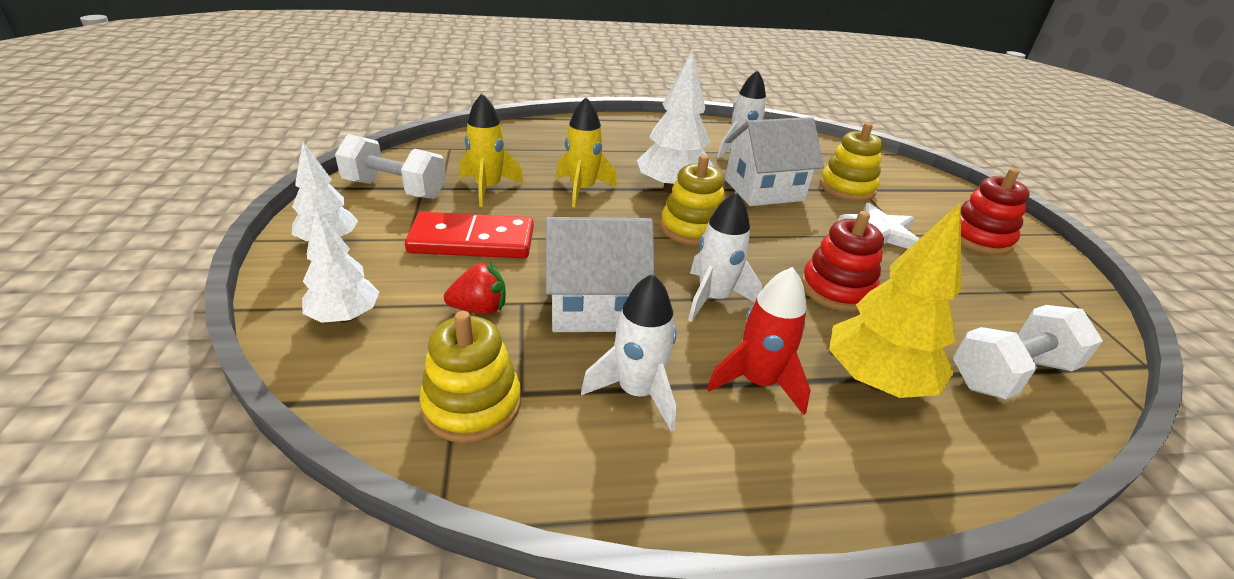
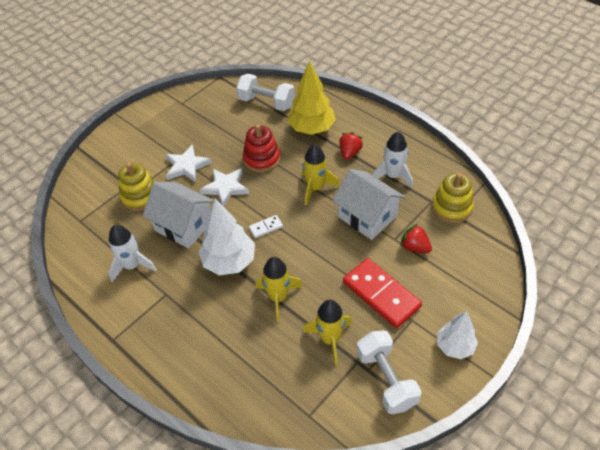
camera: 125 degrees left, 15 degrees up
(345, 317) = (474, 280): white tree -> none
(692, 229) = (266, 227): yellow stacking toy -> white domino
(713, 298) = (315, 188): white rocket -> yellow rocket
(758, 382) = (349, 153): red rocket -> red strawberry
(801, 237) = (225, 187): none -> white star
(979, 238) = (153, 134): red stacking toy -> none

